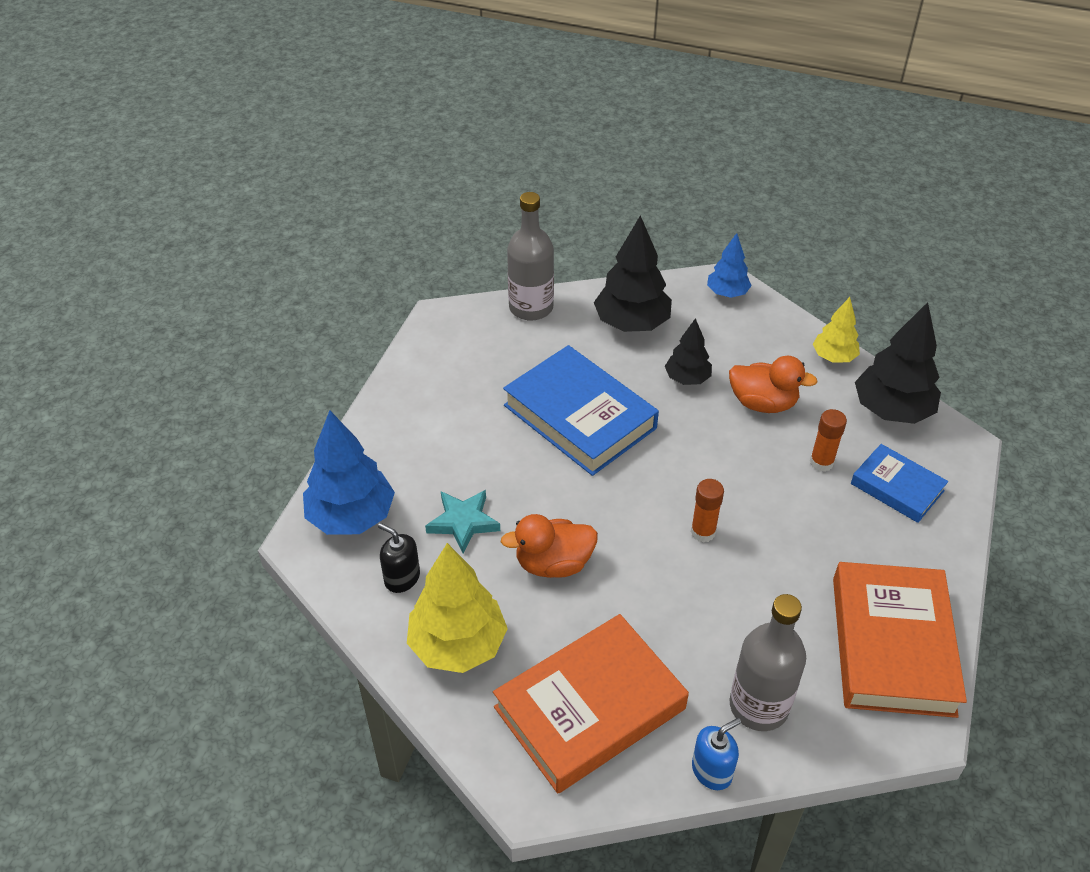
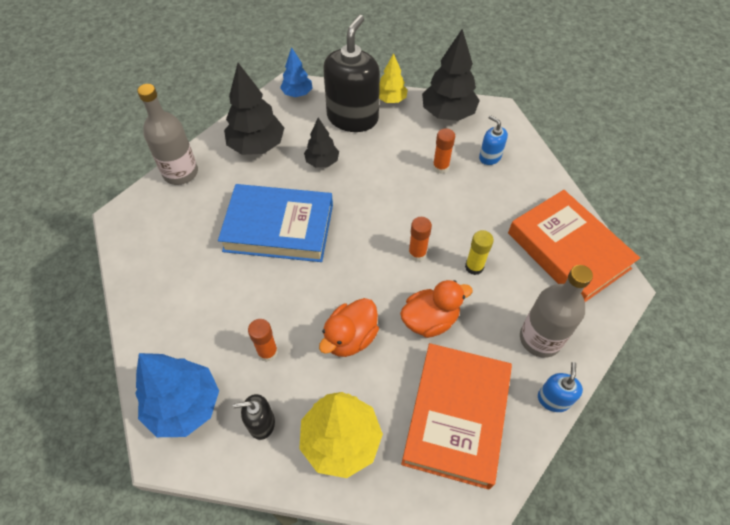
camera: 40 degrees left, 10 degrees up
(463, 522) = (268, 352): turquoise star -> orange glue stick
(755, 586) = (474, 267): none -> yellow glue stick
(763, 403) = (378, 151): orange duck -> orange duck (430, 320)
(767, 352) = (352, 118): none -> black soap dispenser
(897, 487) = (490, 157): blue book -> blue soap dispenser

